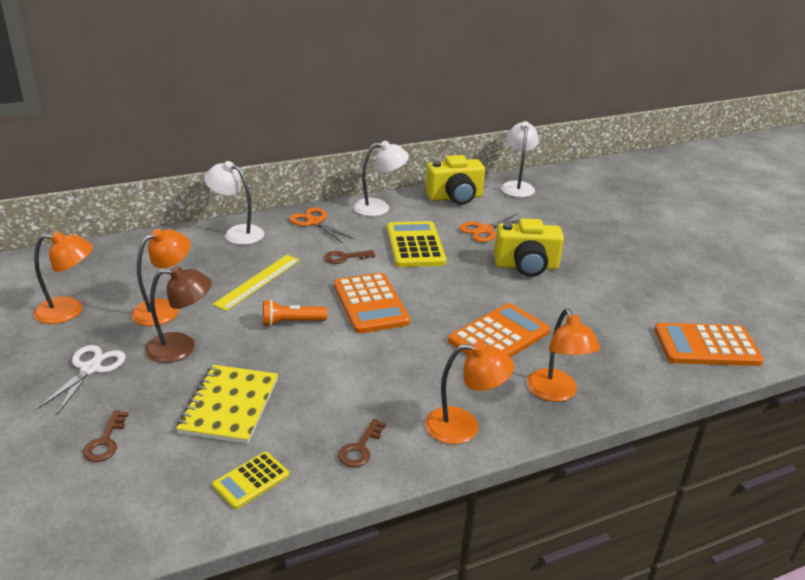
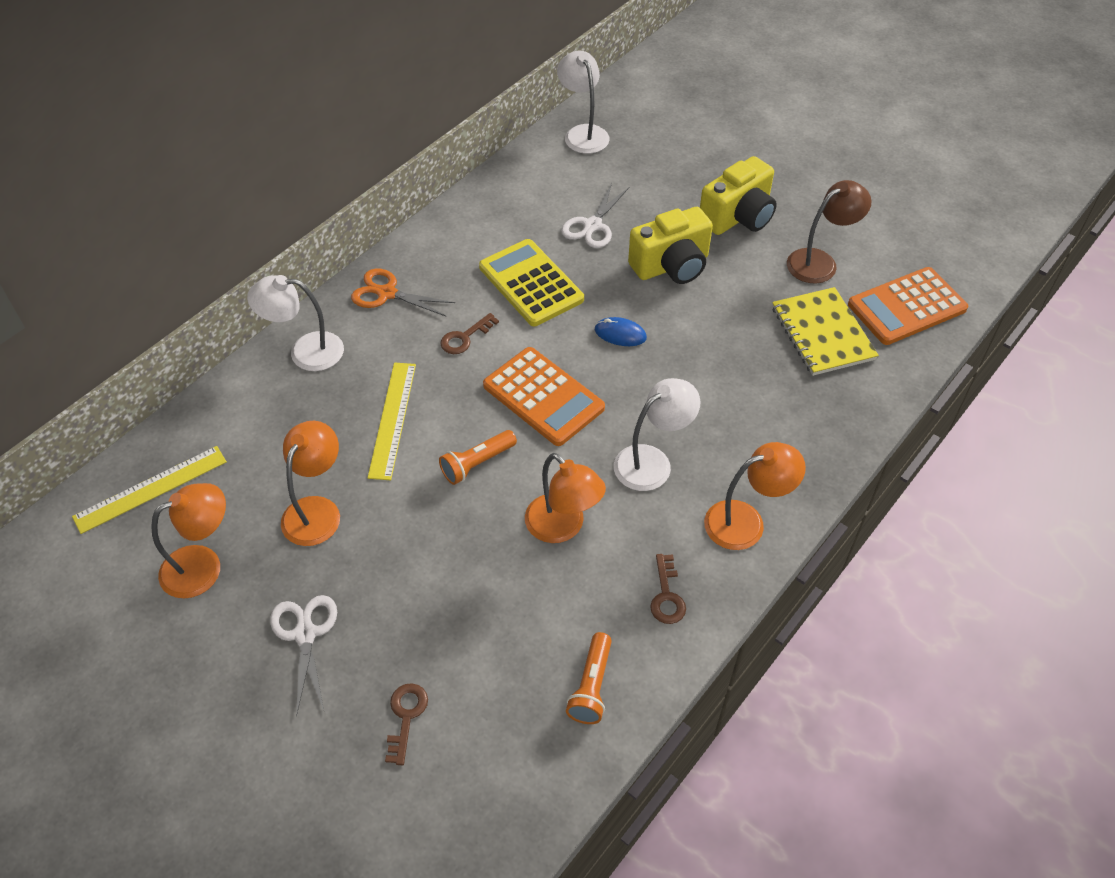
camera: 25 degrees left, 20 degrees up
(80, 265) = (151, 489): none -> yellow ruler
(105, 441) = (406, 717): brown key -> brown key turned 150 degrees counterclockwise
(181, 348) = (383, 556): brown lamp -> brown lamp (820, 262)
(230, 405) = (498, 608): yellow notebook -> yellow notebook (822, 333)
(251, 480) = (591, 686): yellow calculator -> orange flashlight
(379, 207) = (446, 236): white lamp -> white lamp (652, 461)
(455, 197) = (523, 182): yellow camera -> yellow camera (738, 217)
(456, 289) = (620, 334): none -> blue mouse
(485, 230) = (592, 225): orange scissors -> white scissors
(499, 336) = (705, 384): orange calculator -> none
(556, 393) = (804, 436): orange lamp -> orange lamp (563, 527)

